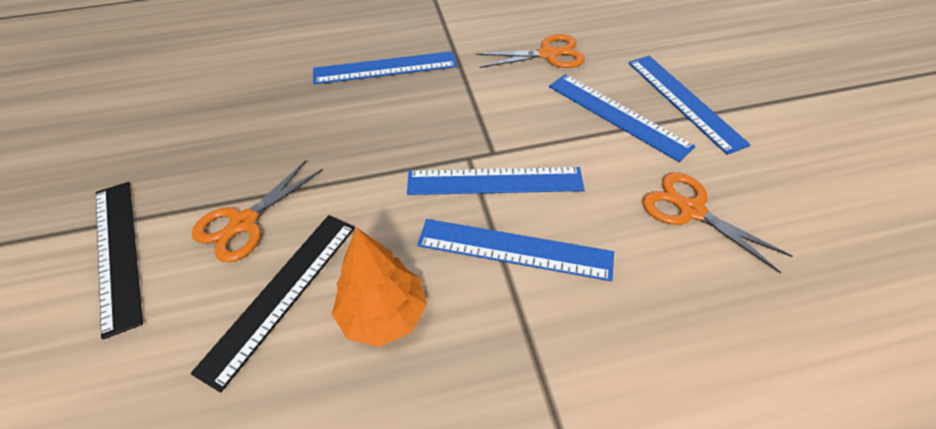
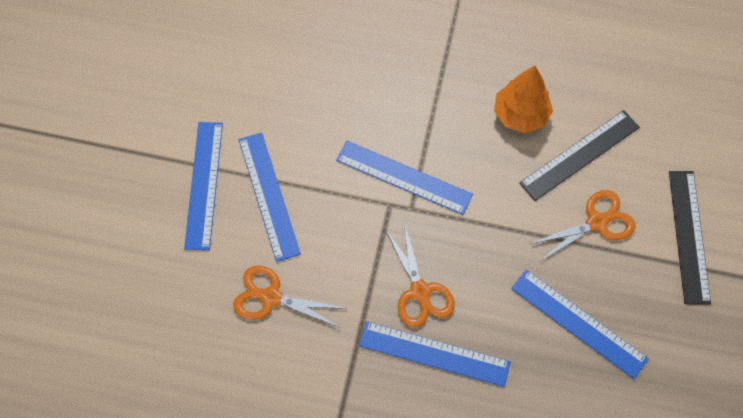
camera: 155 degrees left, 15 degrees up
(514, 249) = (420, 120): blue ruler -> blue ruler (578, 323)
(691, 210) = (288, 95): orange scissors -> orange scissors (420, 291)

